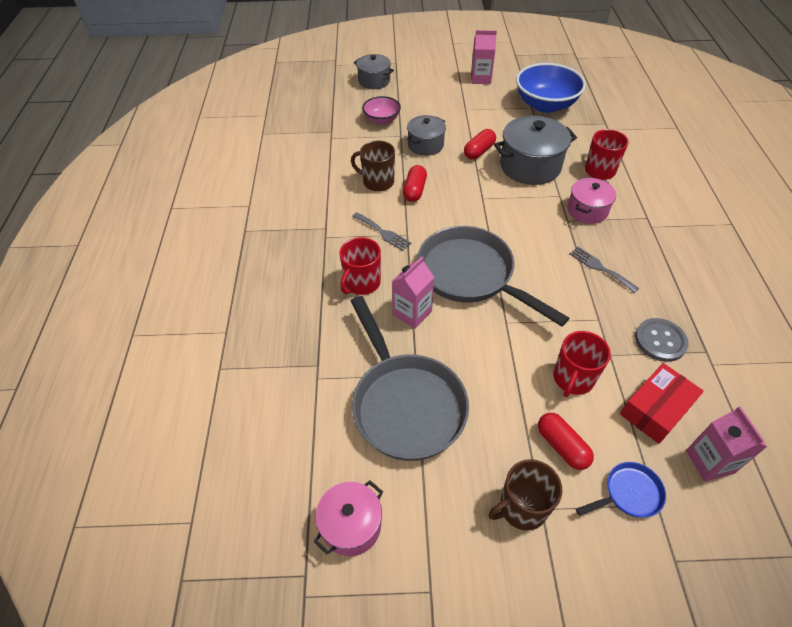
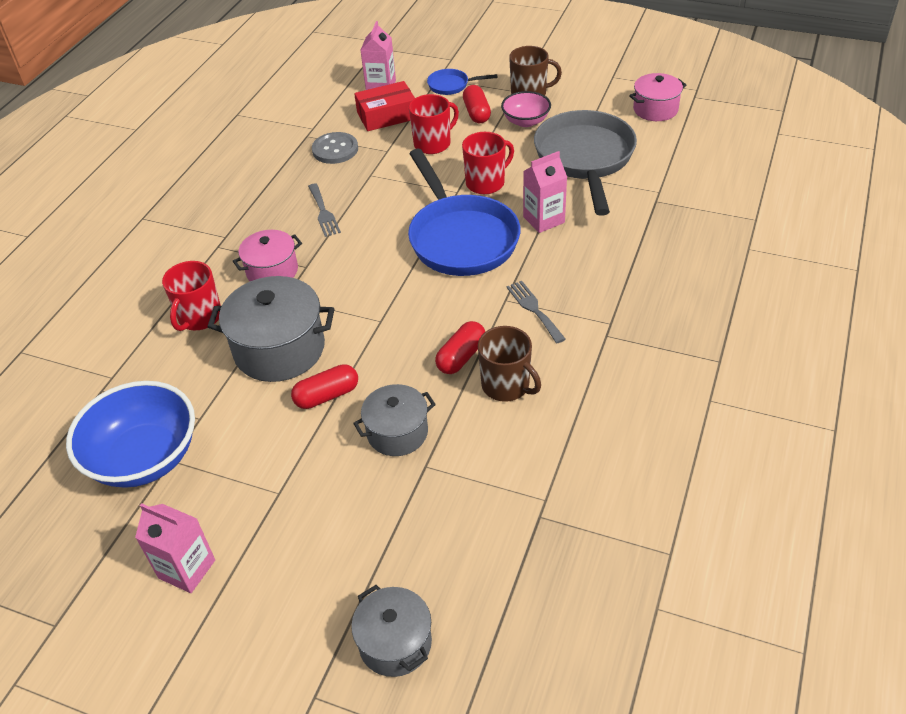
camera: 155 degrees left, 5 degrees down
(362, 283) = (584, 259): red mug -> red mug (486, 183)
(381, 120) = (437, 515): pink bowl -> pink bowl (526, 121)
(470, 275) = (461, 238): grey pan -> blue pan

